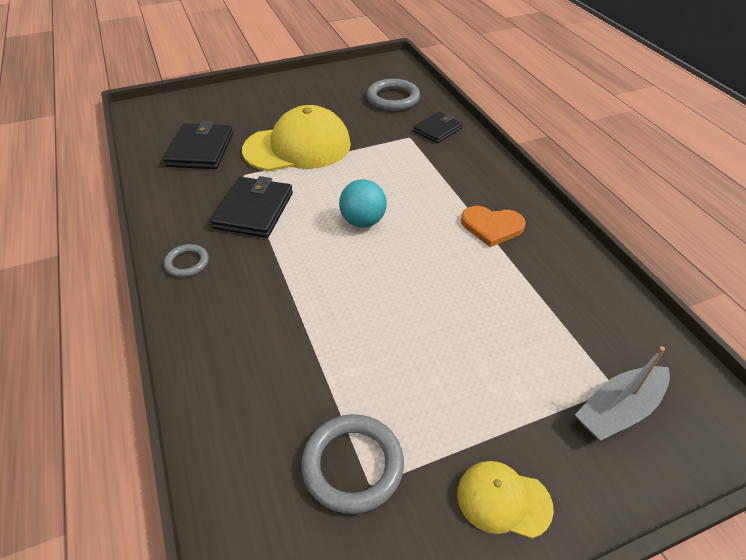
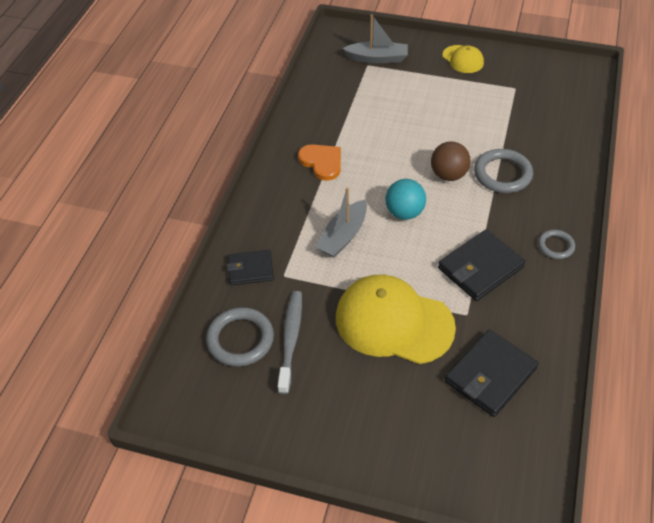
camera: 140 degrees left, 5 degrees up
(352, 465) = (518, 97): grey ring -> grey ring (502, 174)
(353, 281) = (448, 175): none -> brown ball
(360, 111) = (290, 340): none -> grey toothbrush
(396, 179) = (343, 236): none -> grey boat

